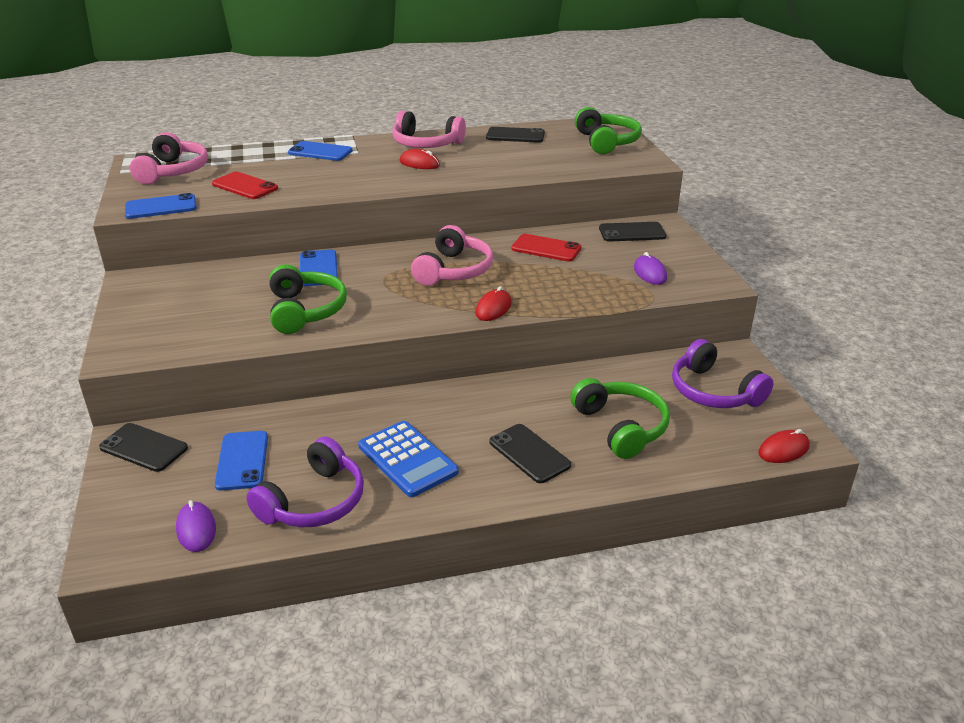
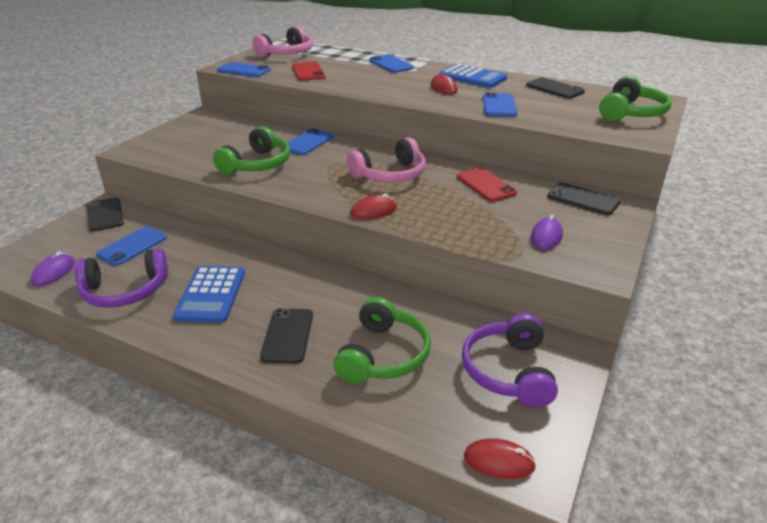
camera: 40 degrees right, 0 degrees up
(426, 144) = (472, 77): pink headphones -> blue calculator
(498, 167) = (499, 105): none -> blue phone

